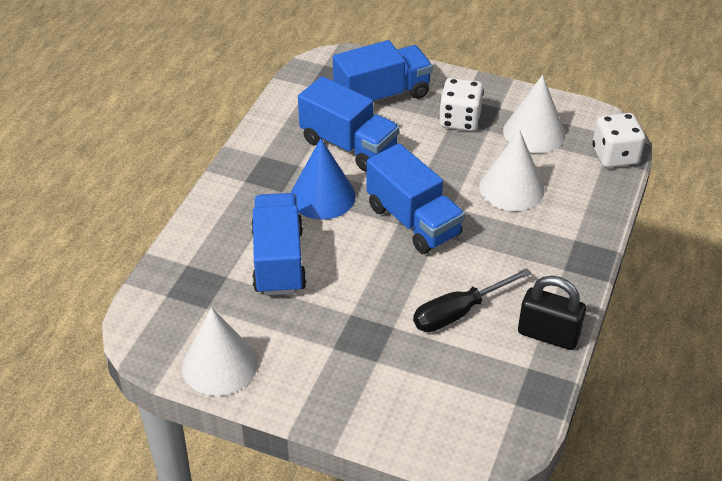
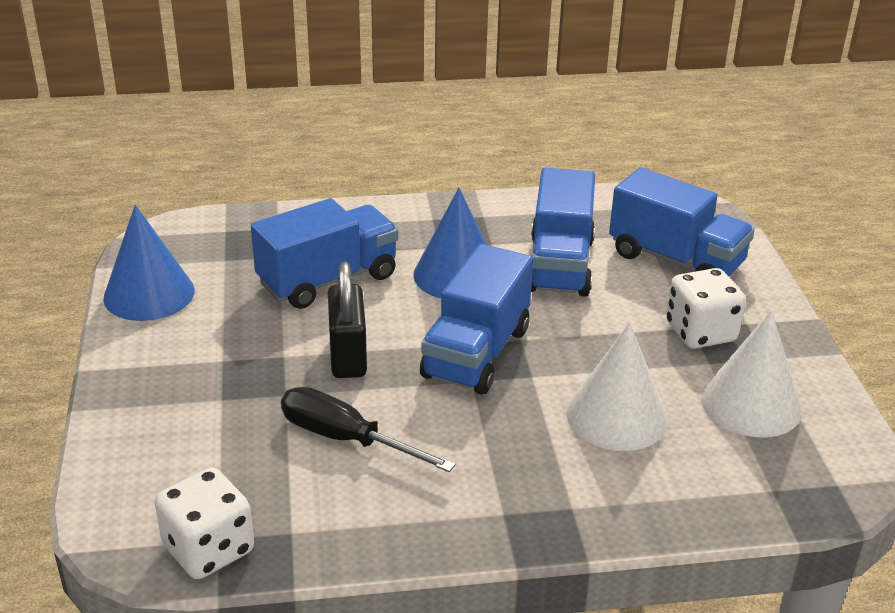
camera: 60 degrees right, 10 degrees down
(219, 365) = (149, 294): white cone -> blue cone
(548, 334) = (364, 534): black padlock -> black padlock (348, 356)
(614, 156) = (791, 499): white dice -> white dice (208, 549)

